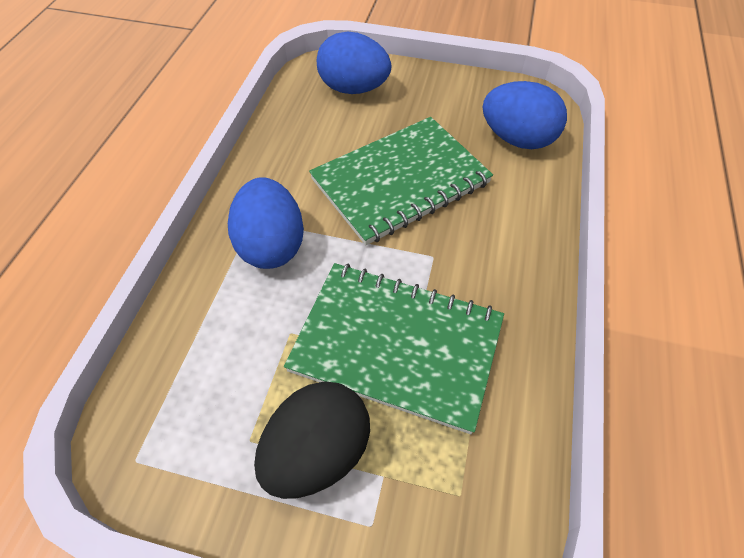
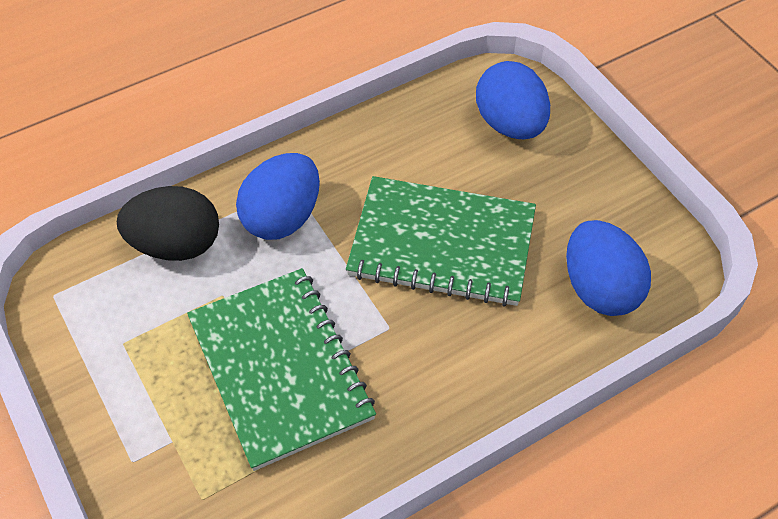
camera: 45 degrees right, 0 degrees up
(317, 452) = (151, 388): black egg -> black egg (176, 245)

